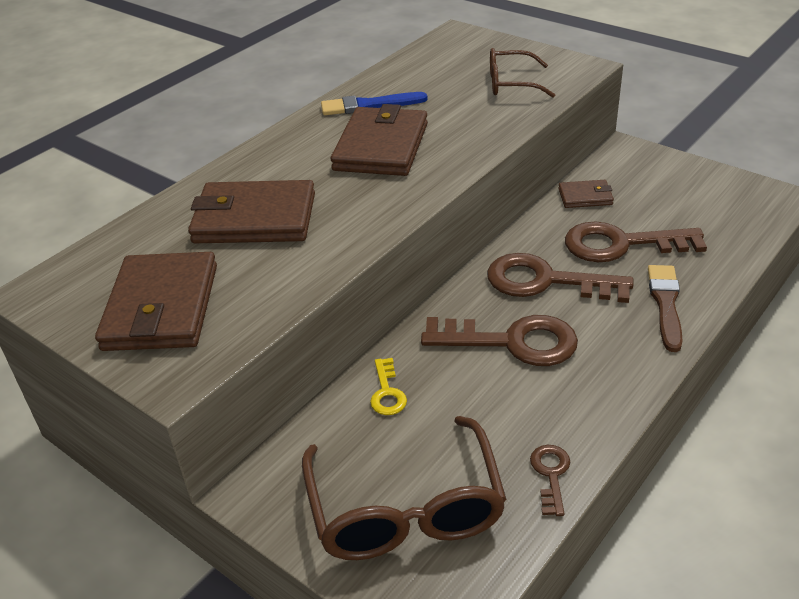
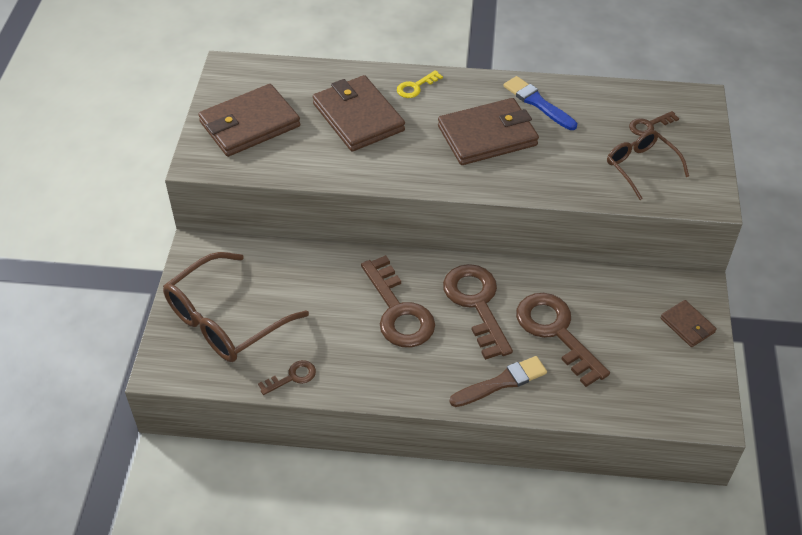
camera: 55 degrees right, 10 degrees up
(387, 392) = (309, 269): yellow key -> yellow key (415, 87)
(463, 63) = (649, 125): none -> brown key
(585, 197) = (603, 287): brown wallet -> brown wallet (687, 325)

